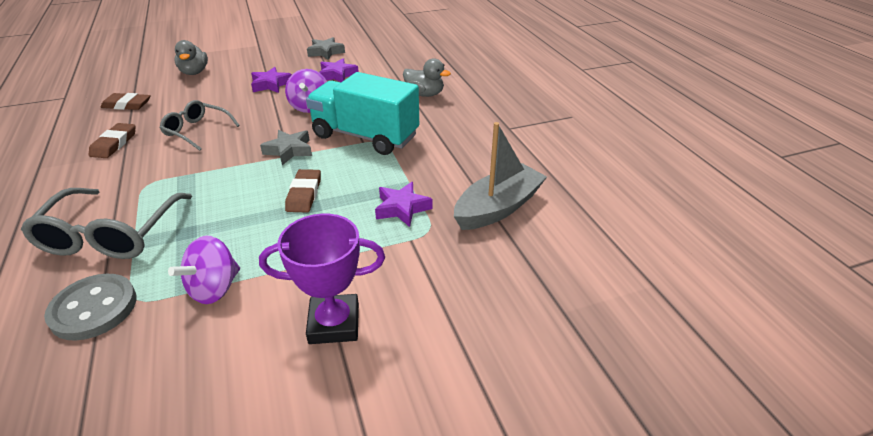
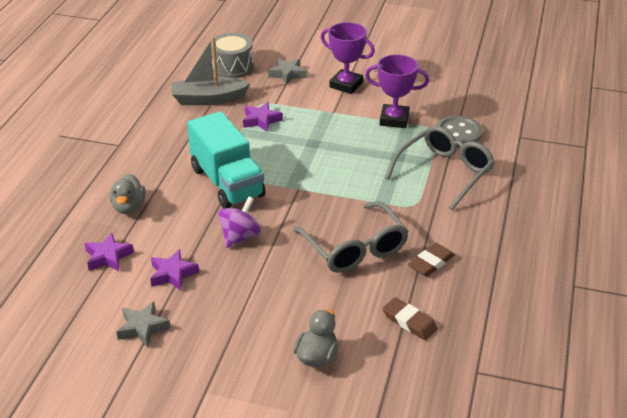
camera: 145 degrees left, 0 degrees up
(197, 131) = (355, 248): grey glasses -> grey glasses, size x1.61
(214, 288) = (394, 119): purple spinning top -> purple trophy
(271, 84) = (250, 289): purple star -> purple star (108, 257)
(289, 150) = (294, 193): grey star -> grey star (287, 74)
(304, 194) = (311, 153): brown eraser -> none
(424, 94) = (129, 207): grey duck -> grey duck turned 150 degrees counterclockwise
(539, 272) = (232, 67): none -> grey drum

